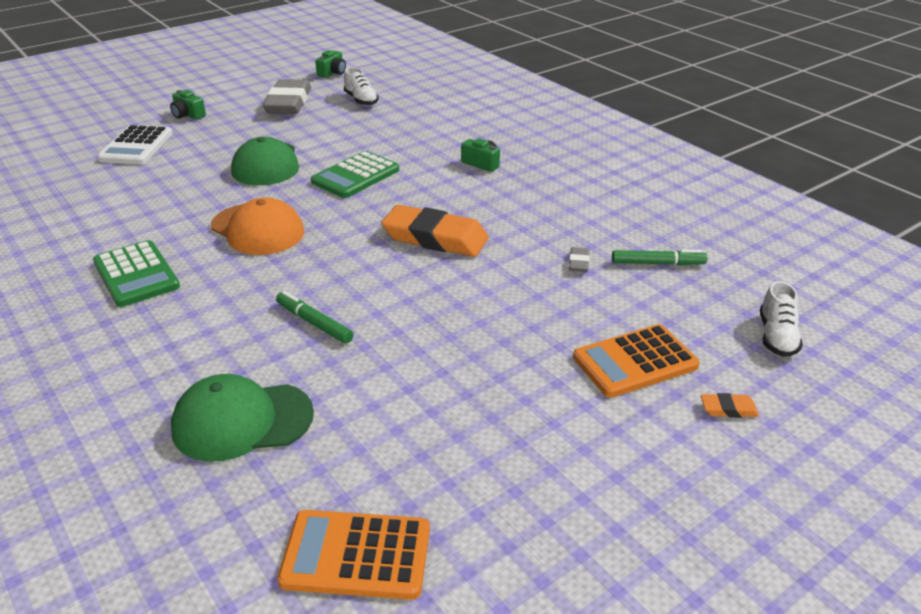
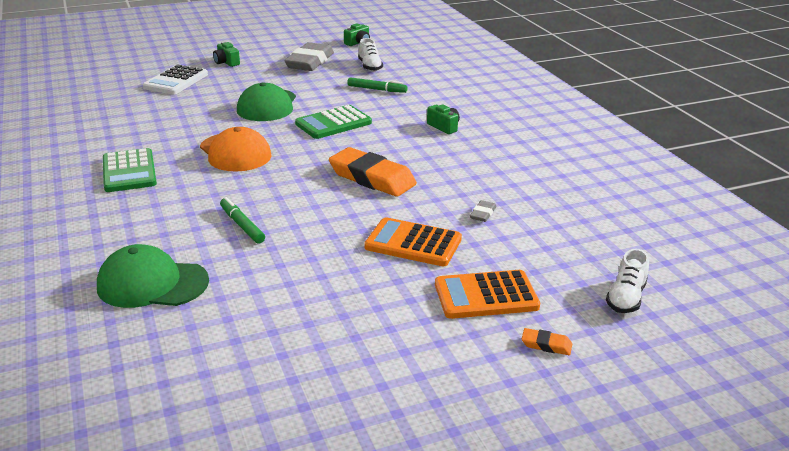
camera: 15 degrees right, 5 degrees down
(356, 555) = (186, 388): orange calculator -> orange calculator (413, 243)
(658, 263) = (552, 225): green marker -> green marker (377, 89)

